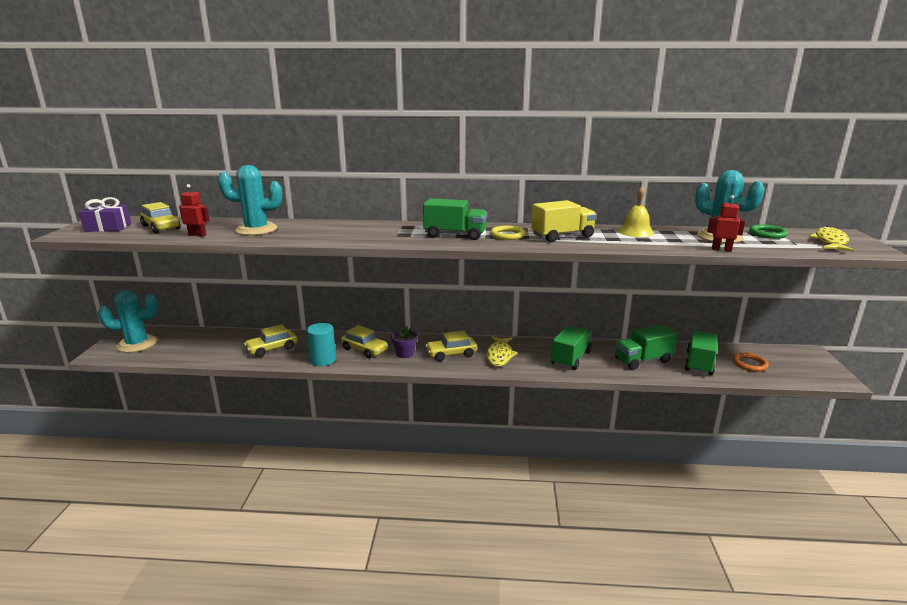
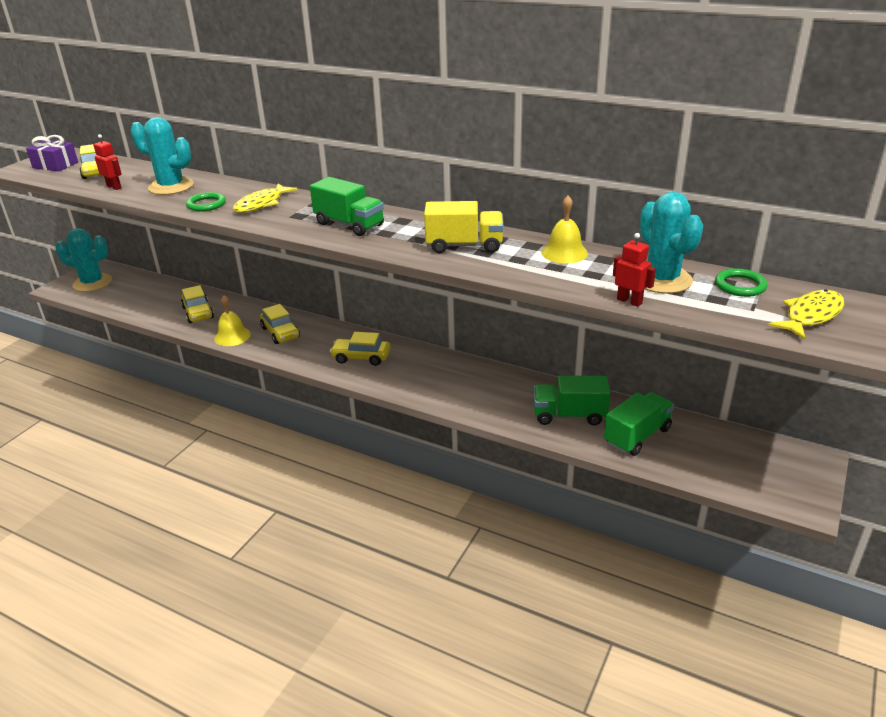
camera: 25 degrees right, 10 degrees up
(272, 349) = (198, 313): yellow car -> yellow car turned 105 degrees counterclockwise
(309, 236) = (206, 204): none -> green ring
(323, 360) = (232, 336): turquoise cylinder -> yellow bell
(405, 354) = (315, 346): purple flower pot -> none
(499, 355) = (410, 371): yellow fish -> yellow fish (262, 204)
(507, 235) = (404, 234): yellow ring -> none
(571, 358) = (485, 393): green truck -> none
(749, 364) = (705, 453): orange ring -> none

